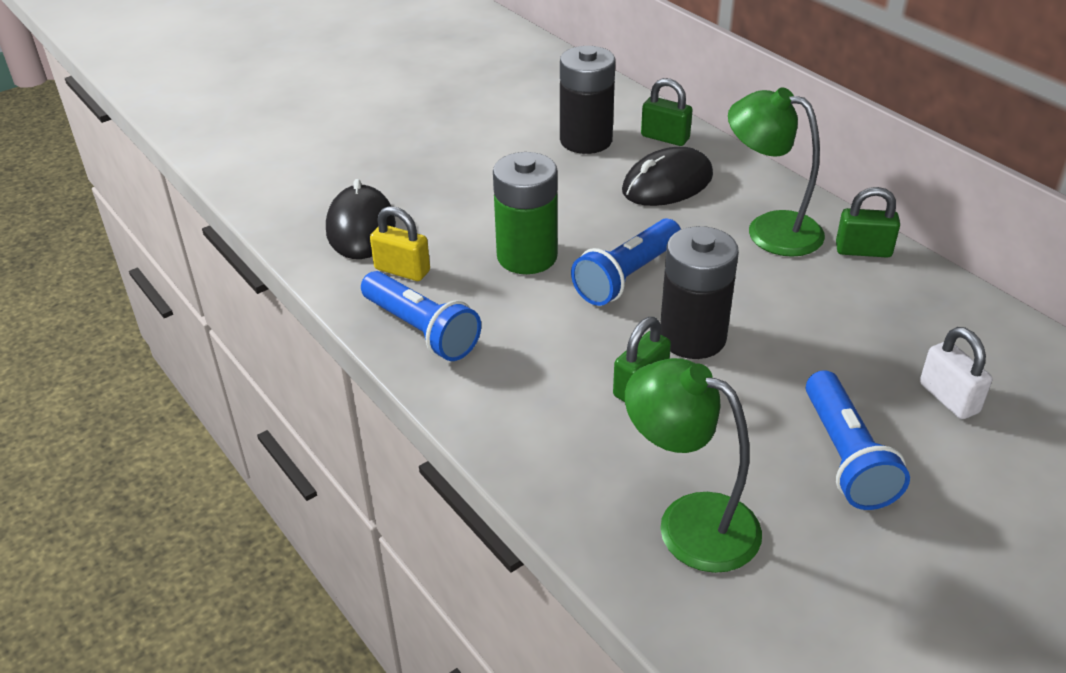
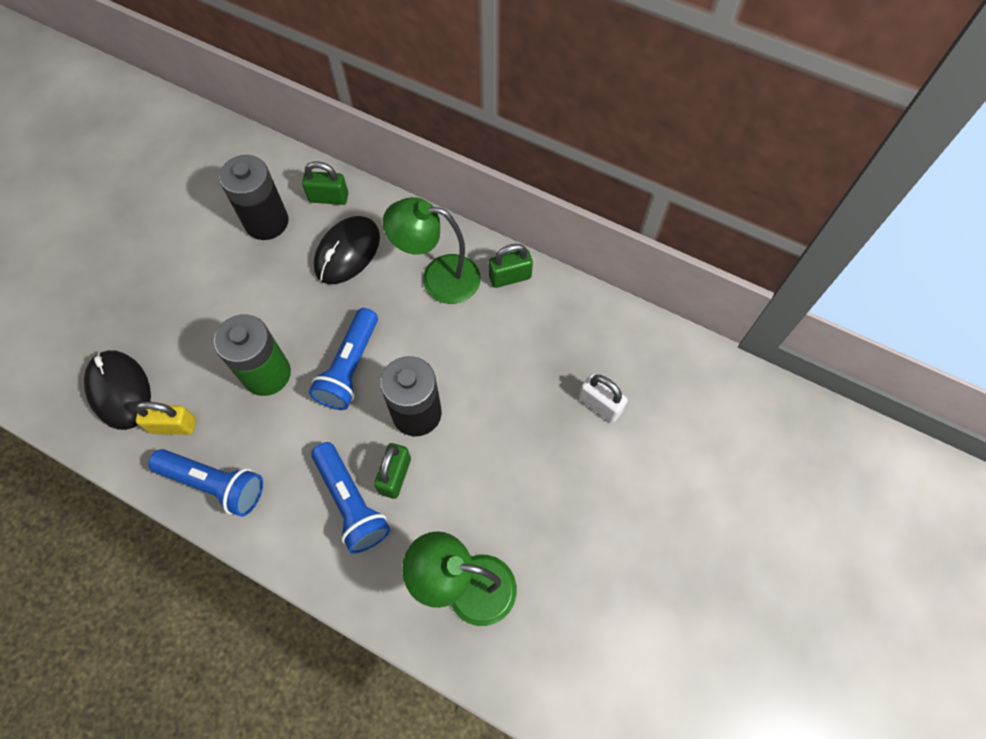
camera: 25 degrees left, 25 degrees up
(845, 456) = (548, 486): blue flashlight -> blue flashlight (351, 503)

